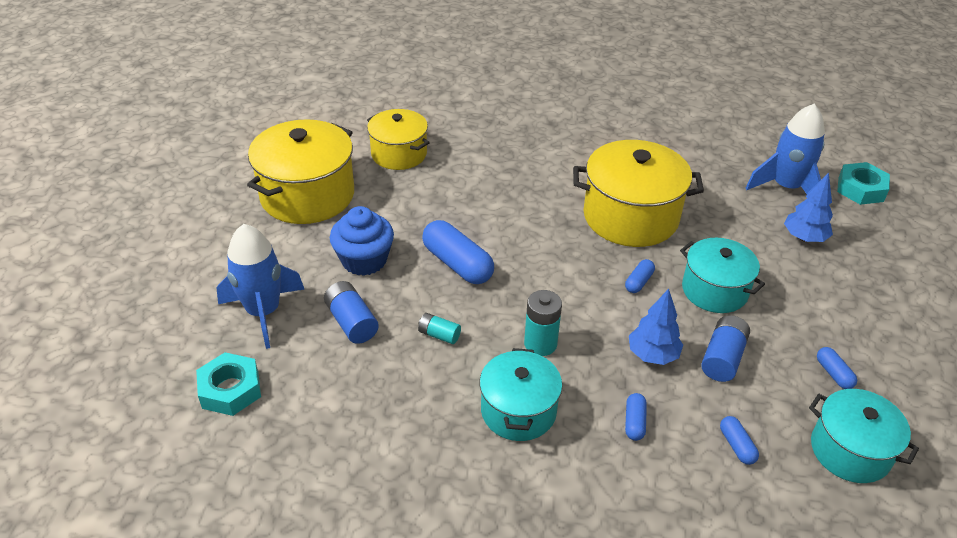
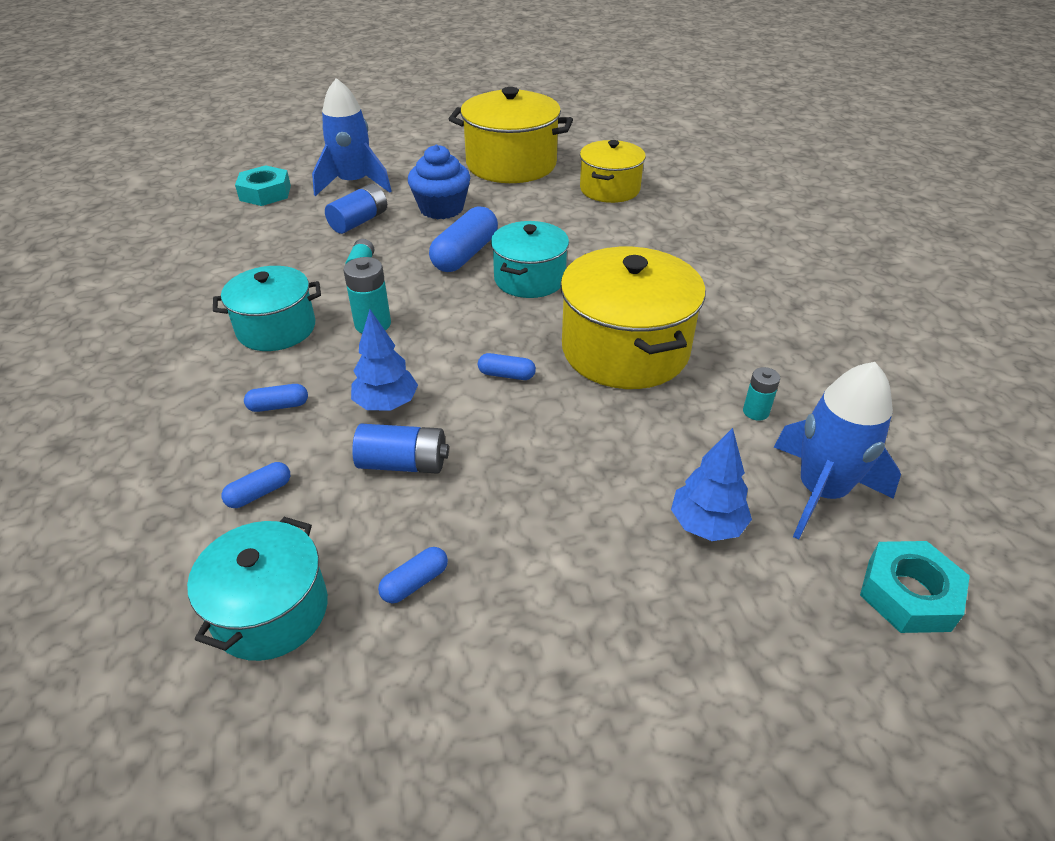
camera: 70 degrees right, 0 degrees up
(713, 185) = (756, 412): none -> turquoise battery
(714, 290) = (527, 441): turquoise pot -> turquoise pot (529, 279)

